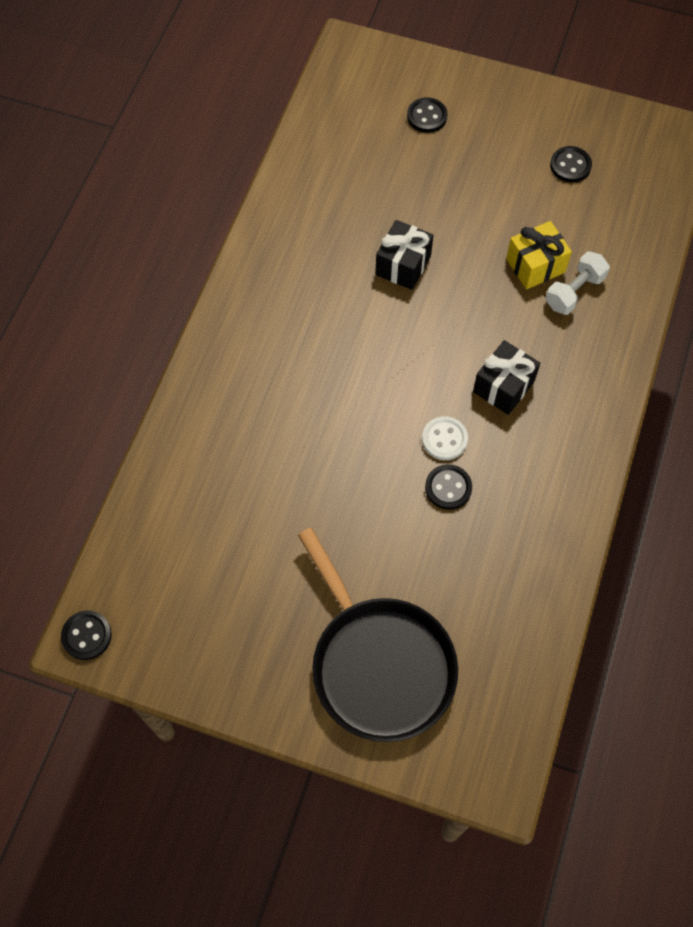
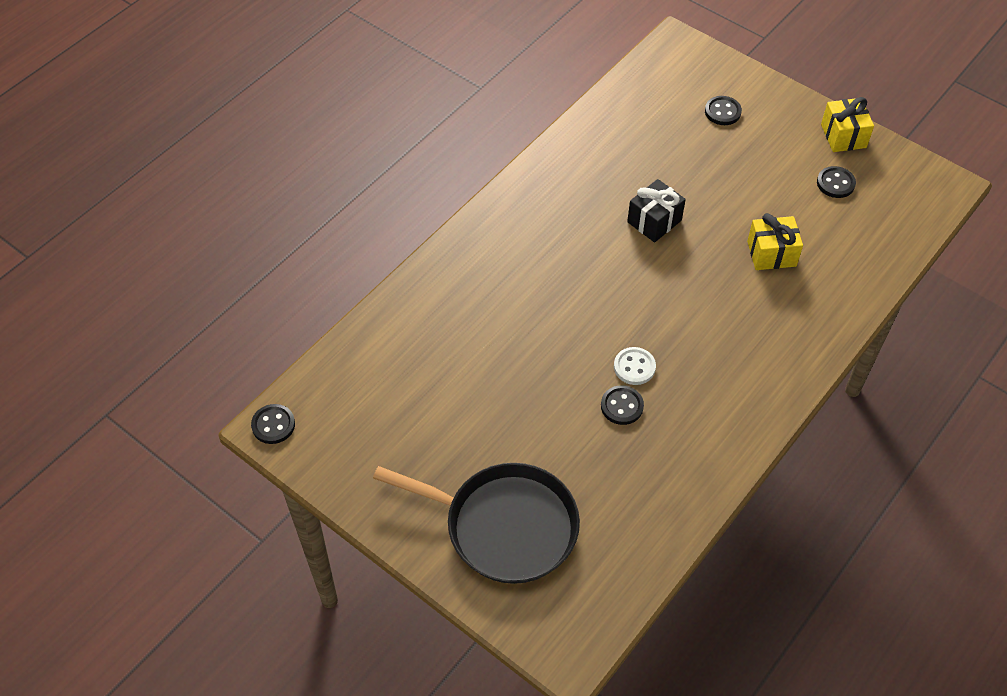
camera: 20 degrees right, 10 degrees down
(379, 664) = (505, 526): black pan -> black pan turned 60 degrees counterclockwise
(503, 386) = (703, 341): black gift -> none
(559, 109) = (843, 136): none -> yellow gift
(574, 292) = (798, 284): white dumbbell -> none

